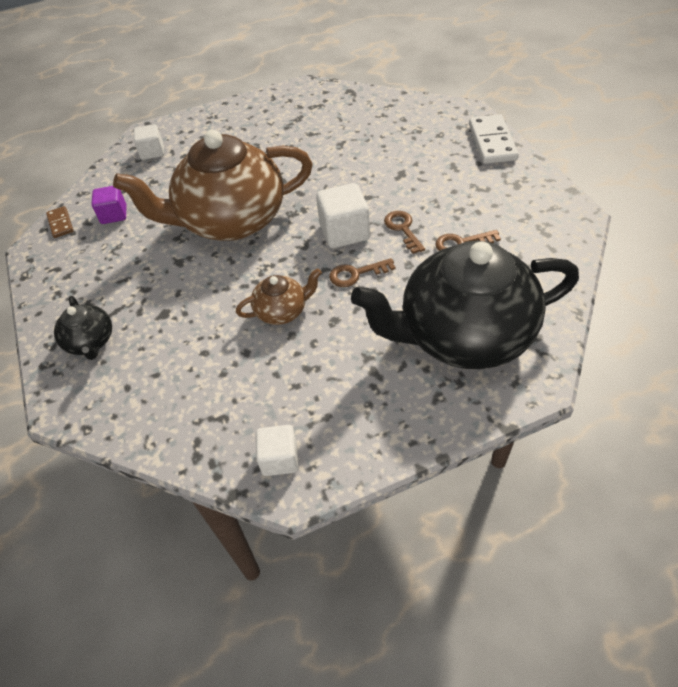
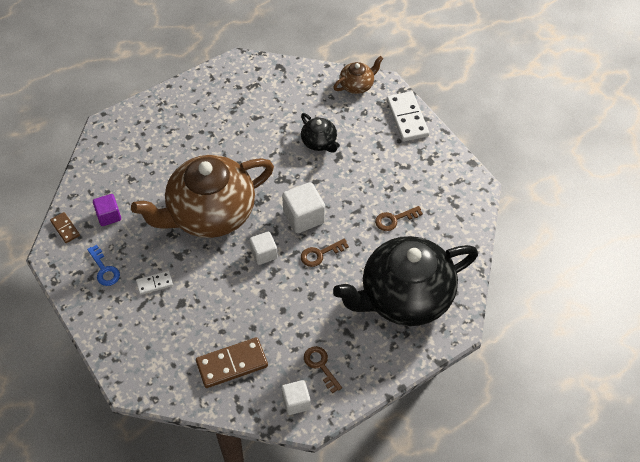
camera: 15 degrees left, 5 degrees up
(86, 268) = (104, 269): none -> blue key
(91, 342) = (132, 332): black teapot -> black teapot (319, 142)
(139, 289) = (154, 283): none -> white domino
(152, 152) = (120, 147): white cube -> white cube (264, 254)
(204, 395) = (232, 364): none -> brown domino
(282, 311) = (271, 291): brown teapot -> brown teapot (357, 85)
(403, 229) = (348, 210): brown key -> brown key (320, 366)

